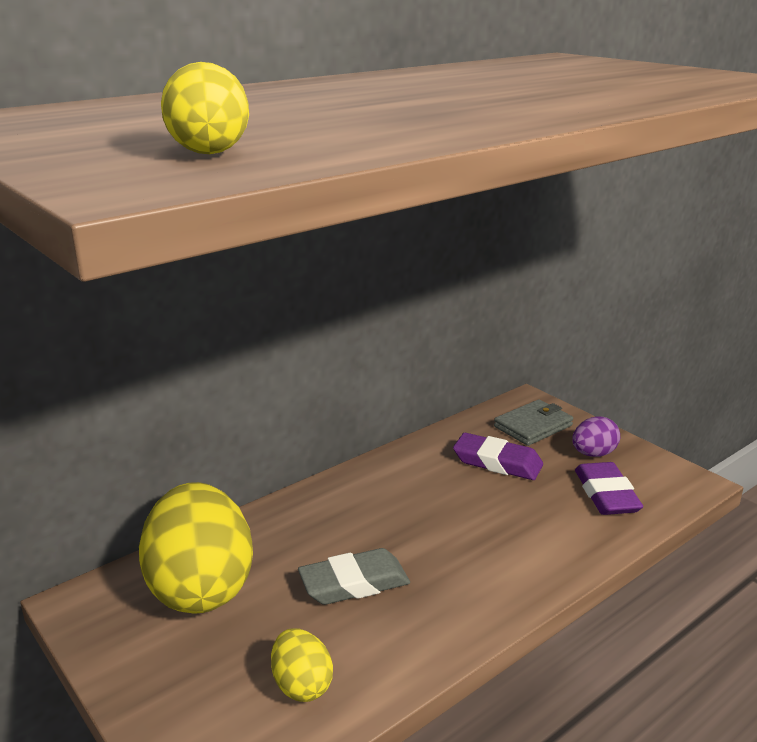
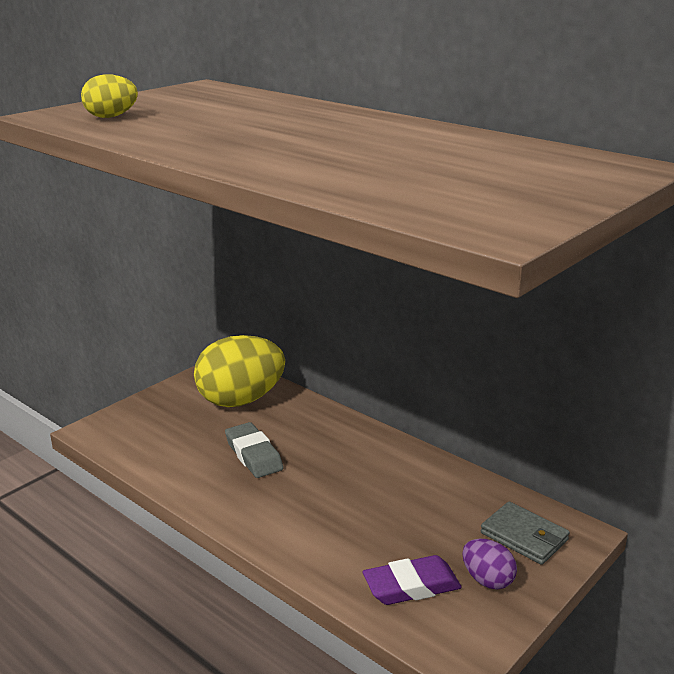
camera: 80 degrees right, 0 degrees up
(302, 685) = (160, 447): yellow egg -> none
(497, 462) = (440, 514): purple eraser -> none

